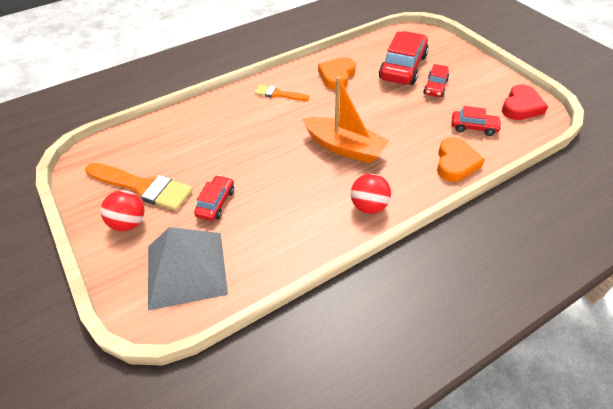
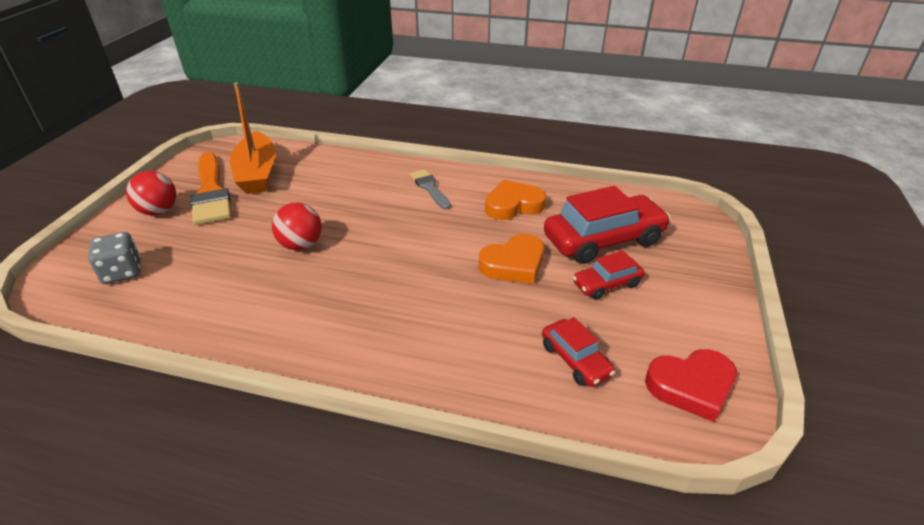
camera: 45 degrees right, 10 degrees down
(186, 269) = (122, 272): grey pyramid -> grey dice
(216, 203) = (226, 240): red car -> none
(278, 94) = (429, 188): orange brush -> grey brush
(344, 147) = (398, 273): orange boat -> orange boat (257, 173)
(369, 206) = (318, 343): red ball -> red ball (301, 245)
(455, 163) = (480, 379): orange heart -> orange heart (513, 264)

